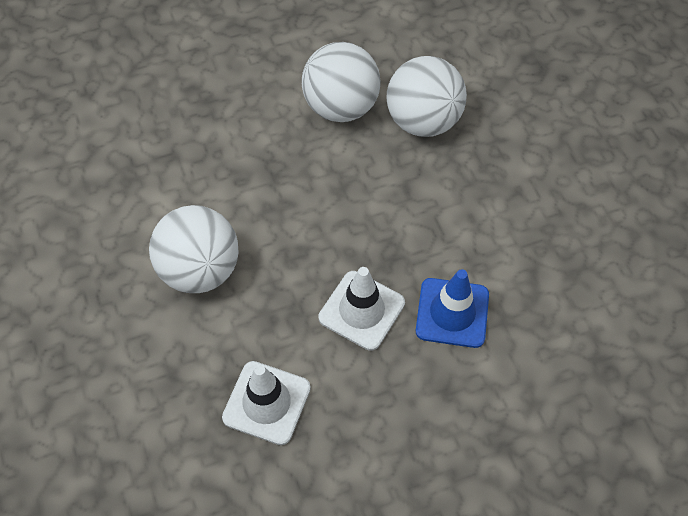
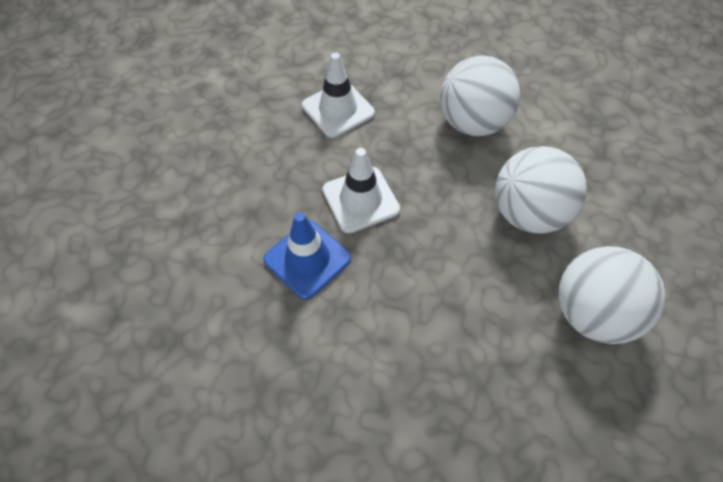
camera: 125 degrees right, 0 degrees up
(423, 121) = (529, 379): white ball -> white ball (527, 213)

